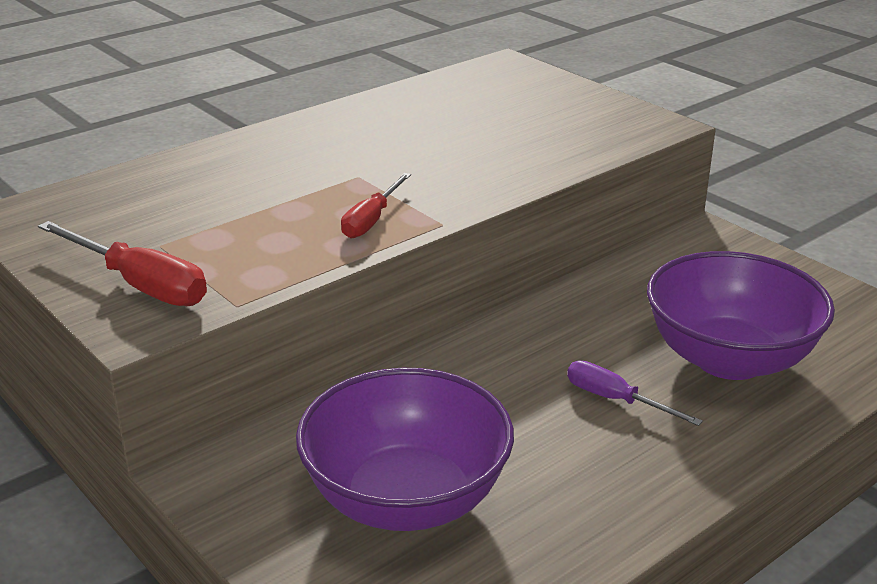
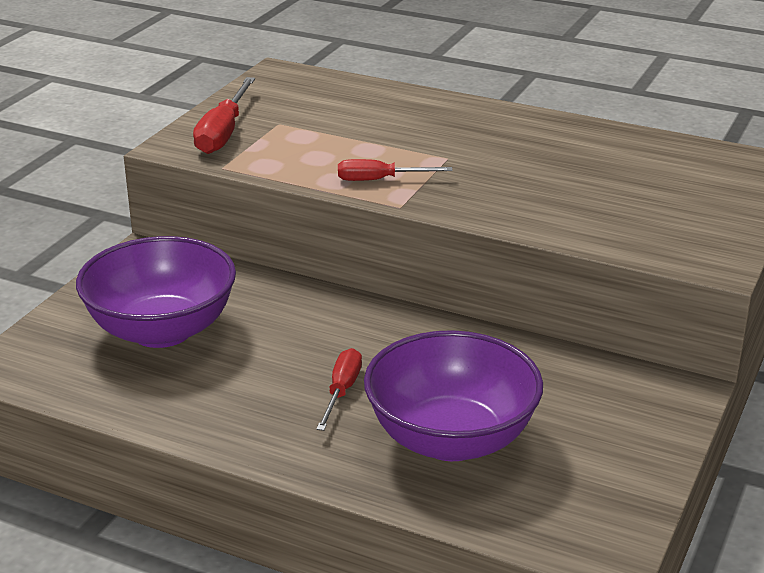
camera: 65 degrees right, 0 degrees up
(615, 400) = (342, 391): purple screwdriver -> red screwdriver

